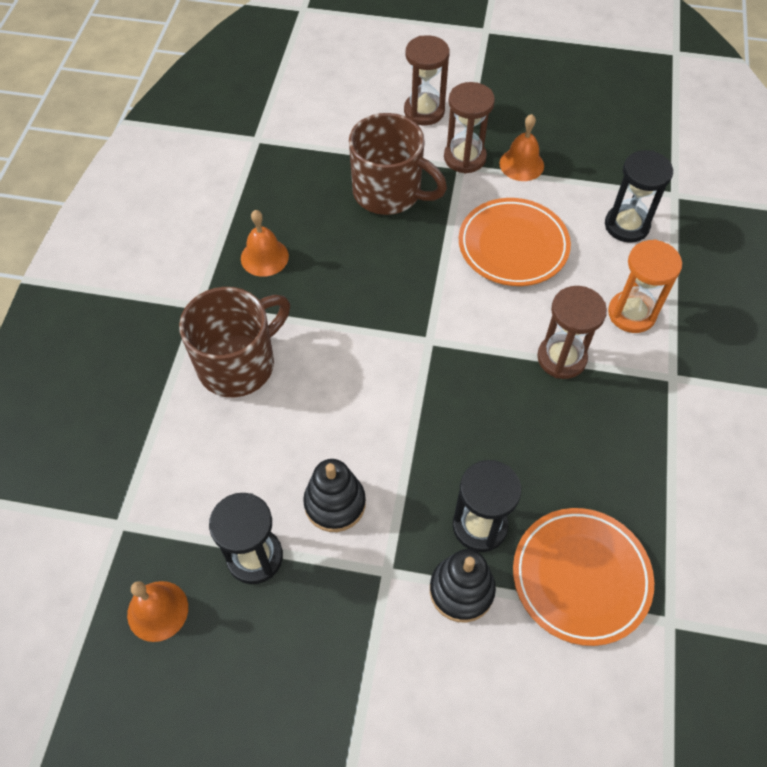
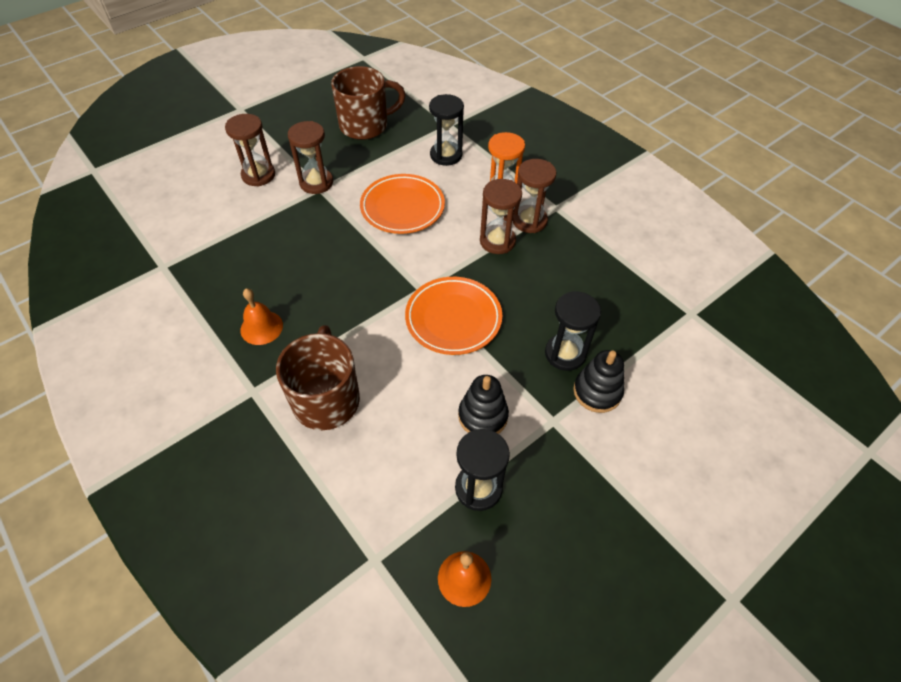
camera: 50 degrees left, 5 degrees down
(389, 192) = (295, 232): brown mug -> brown mug (365, 125)
(521, 164) = (353, 164): orange bell -> none
(580, 577) = (636, 331): orange plate -> orange plate (453, 318)
(623, 366) = (529, 221): none -> brown hourglass

